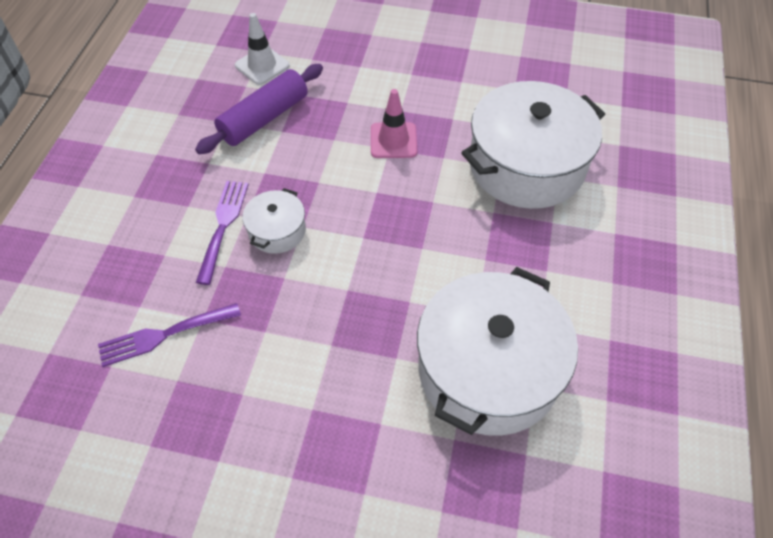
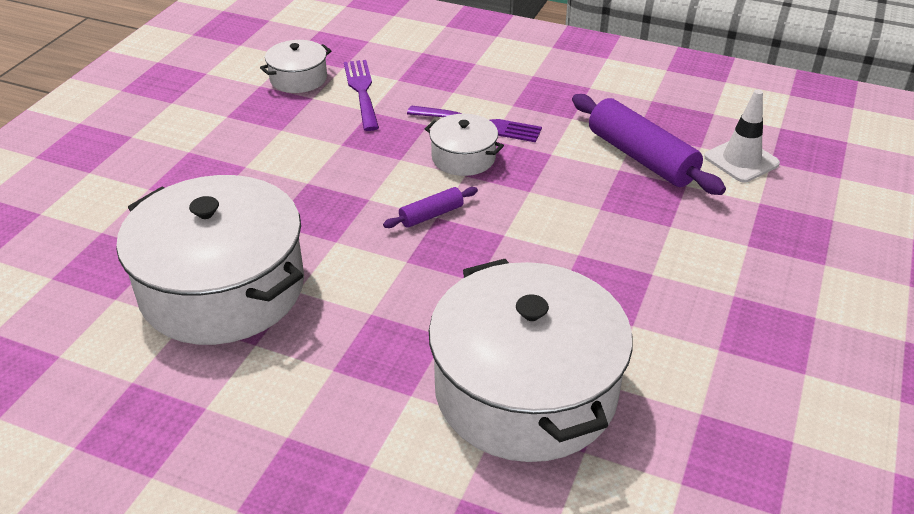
camera: 100 degrees right, 15 degrees down
(135, 406) = (298, 79): none -> white pot
(362, 241) = (431, 215): none -> purple rolling pin
(393, 140) = (592, 259): pink traffic cone -> none

